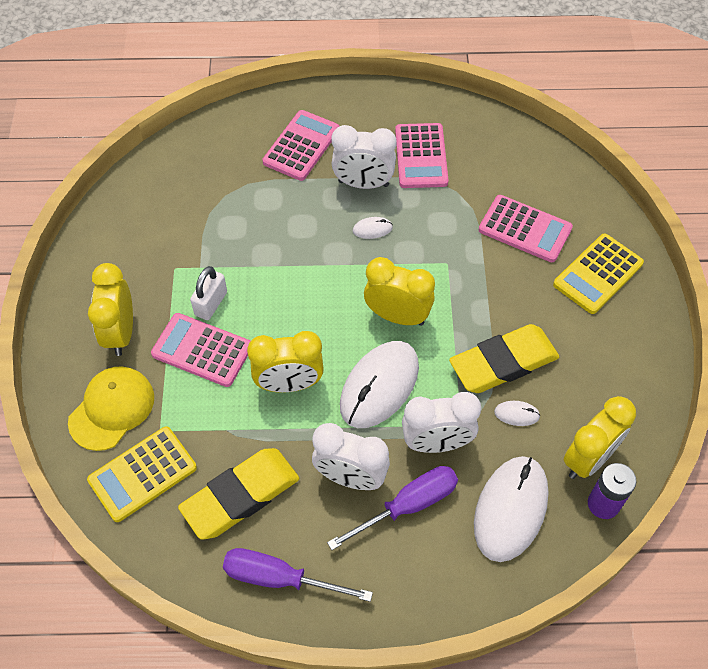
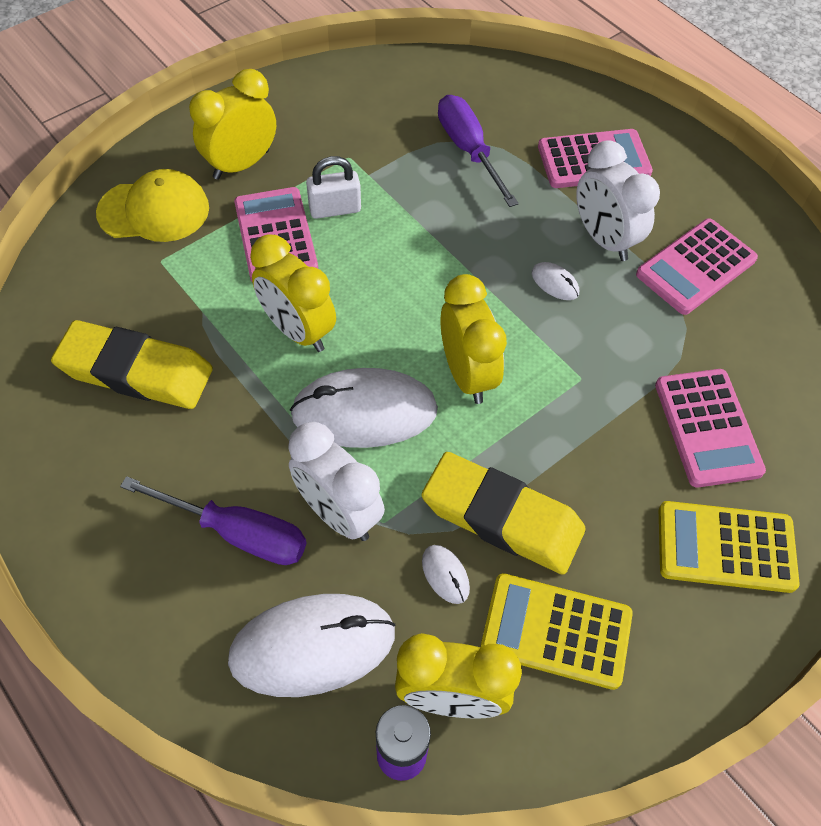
camera: 50 degrees right, 0 degrees up
(142, 474) = (102, 278): yellow calculator -> yellow calculator (556, 631)
(279, 578) = (66, 464): purple screwdriver -> purple screwdriver (468, 150)
(350, 477) = (231, 455): white clock -> none

